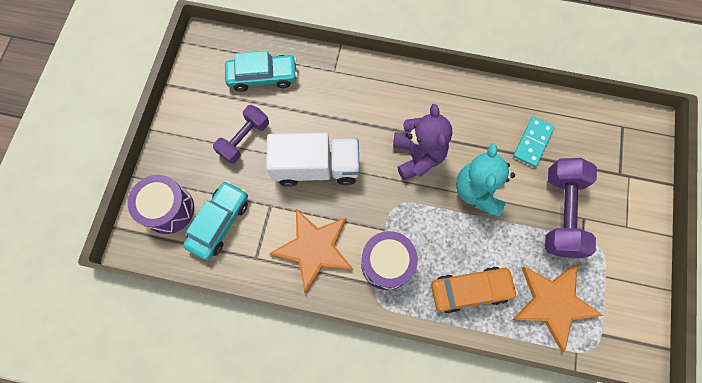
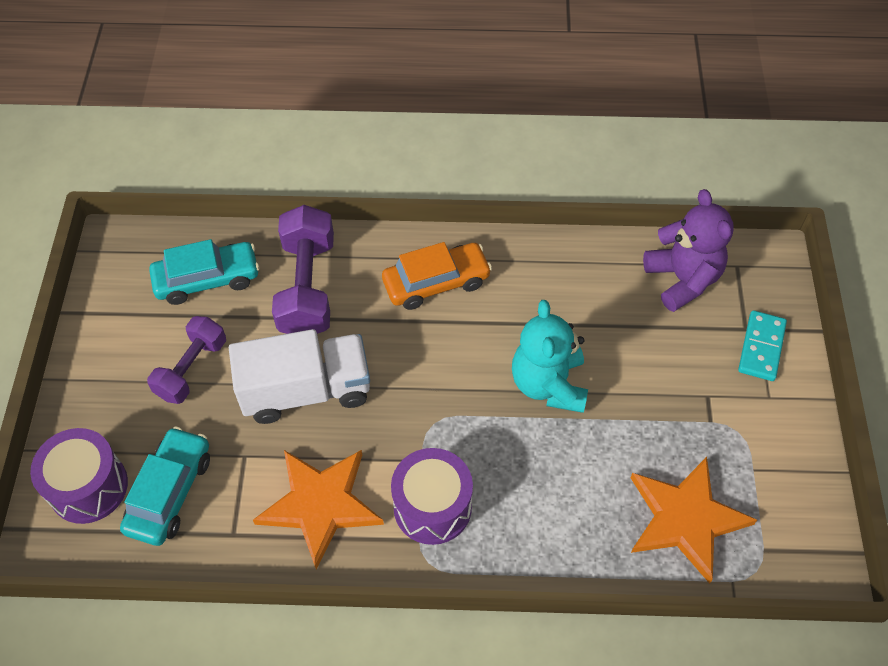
camera: 10 degrees left, 15 degrees down
(417, 156) = (453, 351): purple teddy bear -> purple teddy bear (682, 279)
(470, 290) = (562, 522): orange car -> orange car (436, 283)
(532, 142) = (615, 306): turquoise domino -> turquoise domino (761, 347)
(561, 213) = (673, 394): purple dumbbell -> purple dumbbell (307, 287)

